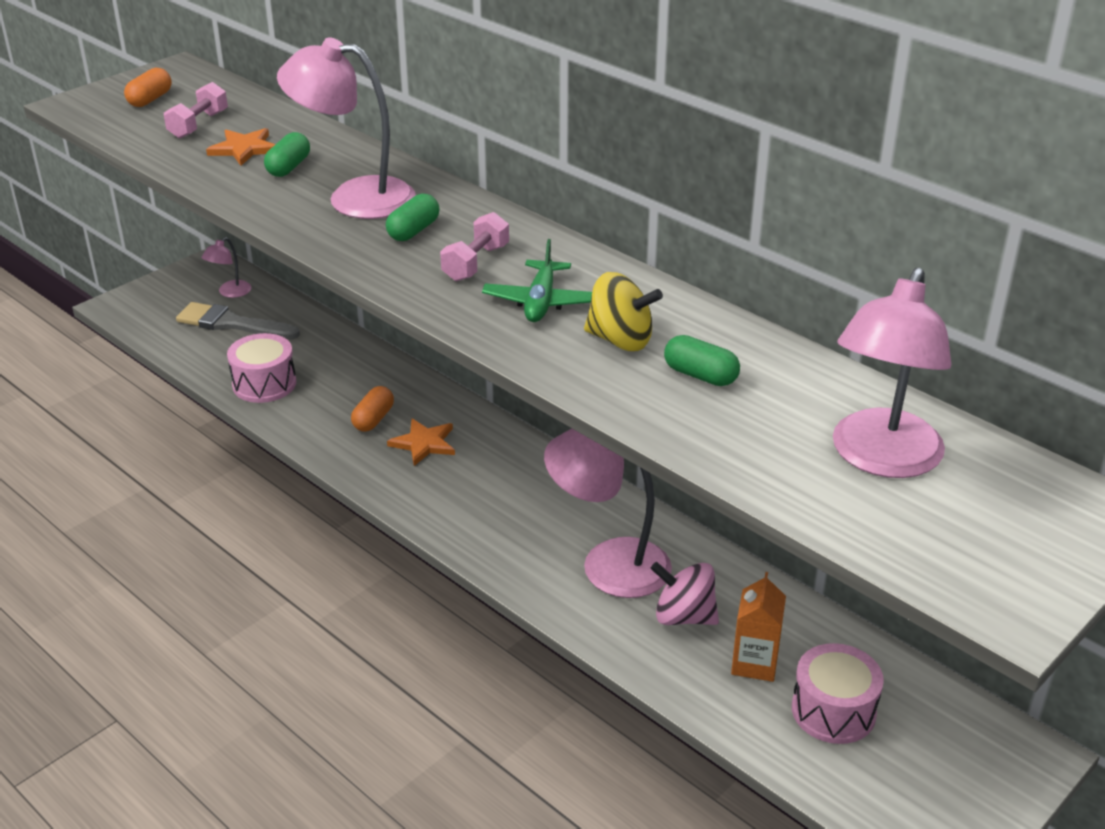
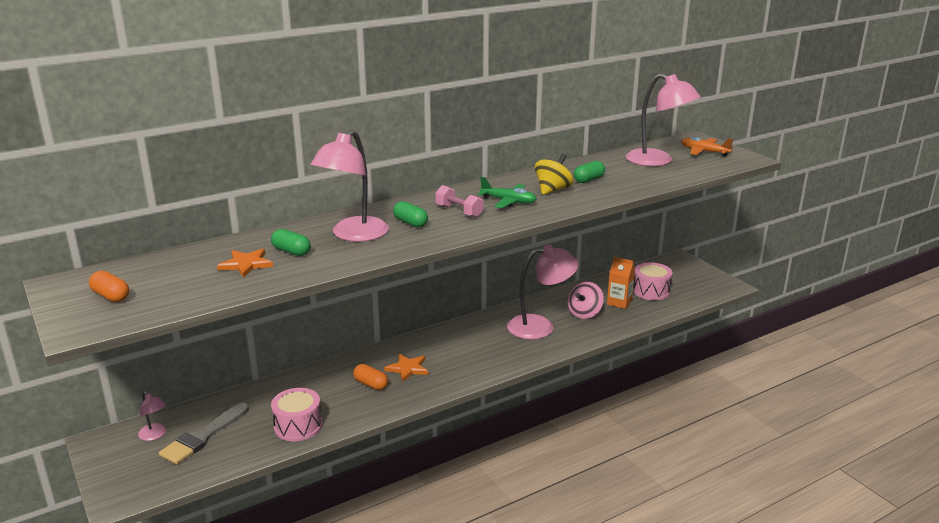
camera: 75 degrees left, 10 degrees down
(198, 125) = (185, 279): pink dumbbell -> none
(608, 564) = (540, 326): pink lamp -> pink lamp turned 135 degrees counterclockwise
(1005, 530) = (704, 152): none -> orange plane

